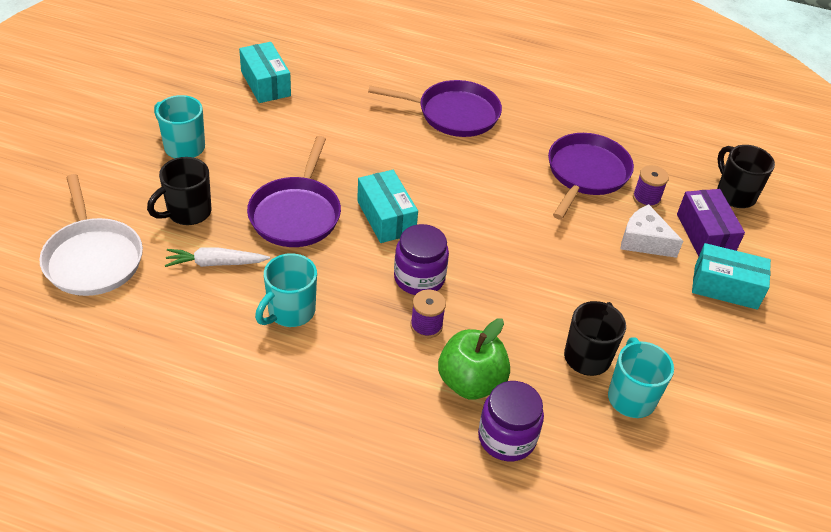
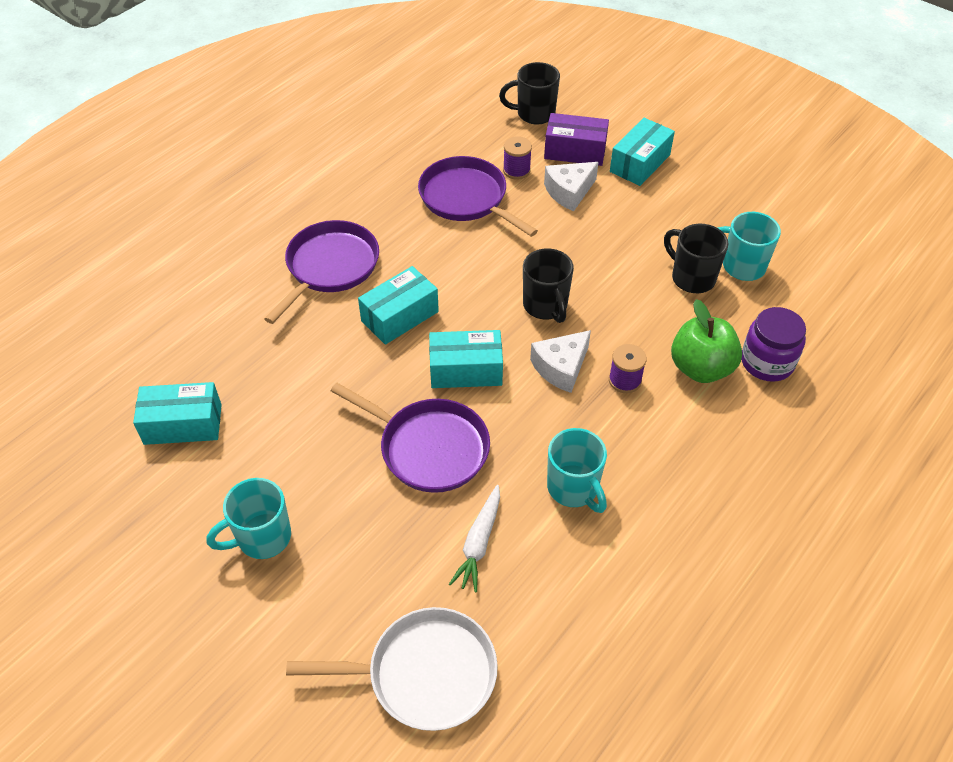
camera: 65 degrees left, 5 degrees up
(187, 213) = (384, 555): black mug -> black mug (546, 306)
(419, 278) = (561, 368): purple jar -> white cheese
(423, 165) = (400, 316): none -> turquoise box

